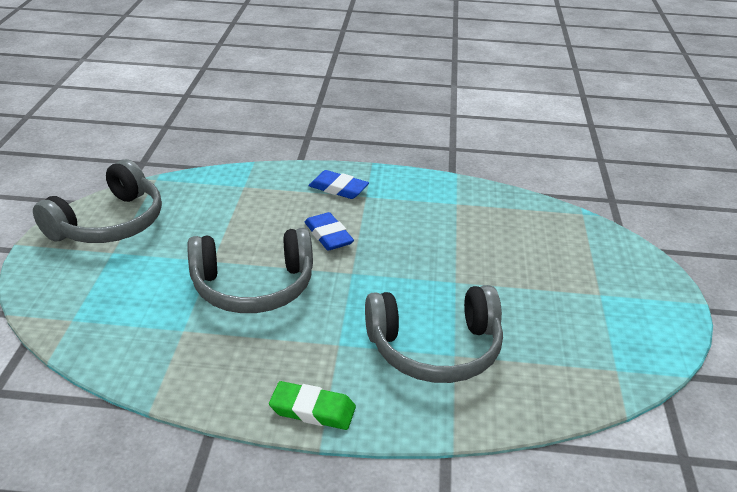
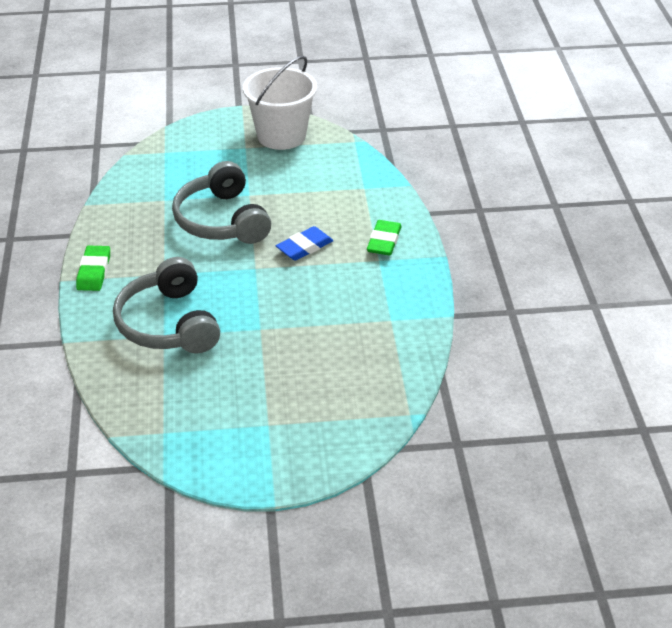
camera: 80 degrees right, 5 degrees up
(109, 223) = (281, 136): grey headphones -> white bucket
(338, 188) = (384, 241): blue eraser -> green eraser

